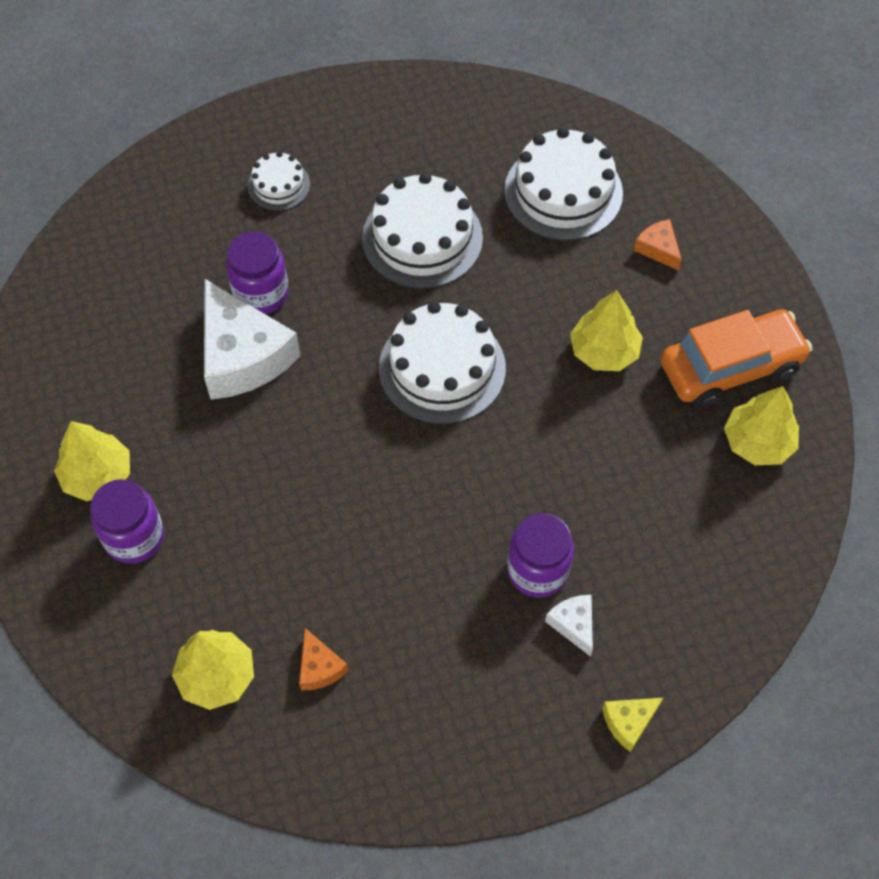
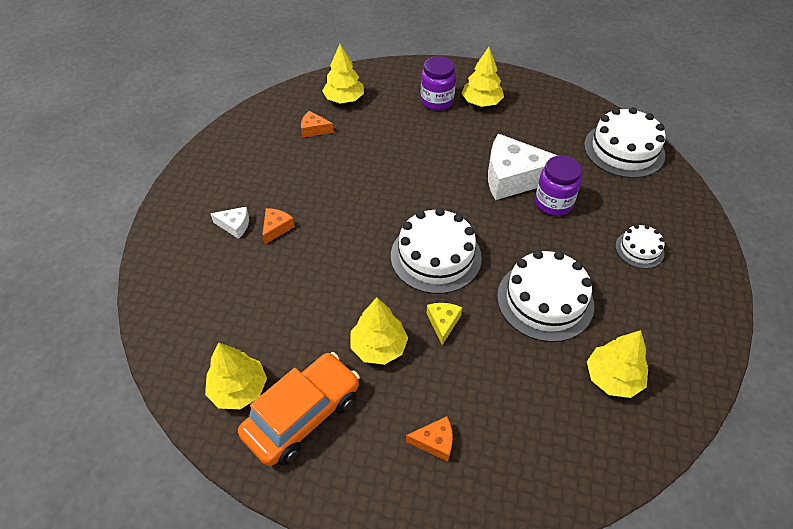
camera: 125 degrees right, 10 degrees down
(473, 148) = (613, 377): none -> yellow tree
(537, 570) = (276, 228): purple jar -> orange cheese
(563, 192) = (533, 412): white cake -> white cake (624, 150)
(629, 722) = (168, 217): yellow cheese -> yellow cheese (443, 323)
(730, 367) = (302, 415): orange car -> orange car turned 150 degrees counterclockwise

